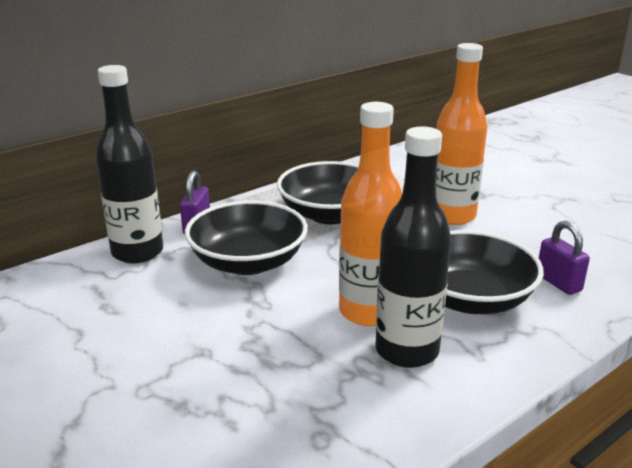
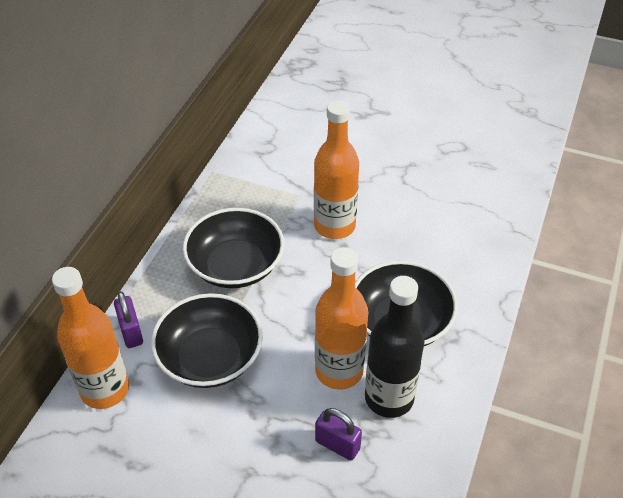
camera: 30 degrees left, 20 degrees up
(137, 252) = (105, 389): black bottle -> orange bottle
(558, 283) = (450, 276): purple padlock -> purple padlock (337, 445)

